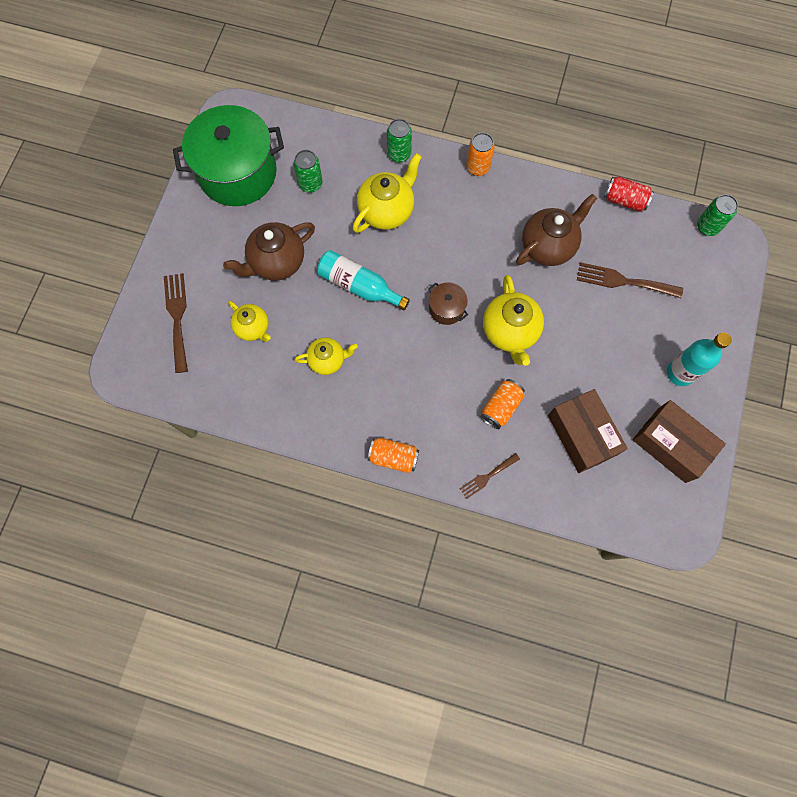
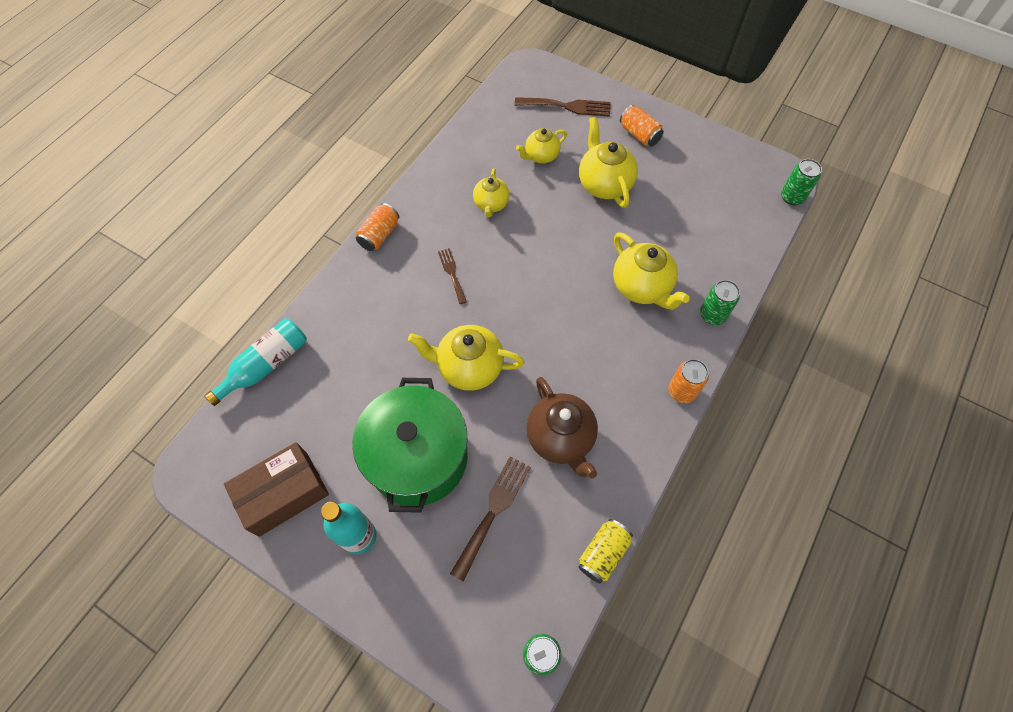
camera: 105 degrees right, 10 degrees down
(238, 173) = (711, 171): green pot -> green pot (418, 457)
(276, 262) = (604, 184): brown teapot -> yellow teapot
(310, 184) = (688, 227): green can -> green can (792, 197)
(359, 286) = (561, 244): turquoise bottle -> turquoise bottle (266, 365)
(446, 308) = (514, 315): brown pot -> none
(487, 477) = (329, 305): brown fork -> brown fork (452, 273)
(501, 407) = (392, 336): orange can -> orange can (639, 134)
(582, 435) = (333, 404): brown box -> none
(624, 200) = (603, 553): red can -> yellow can

